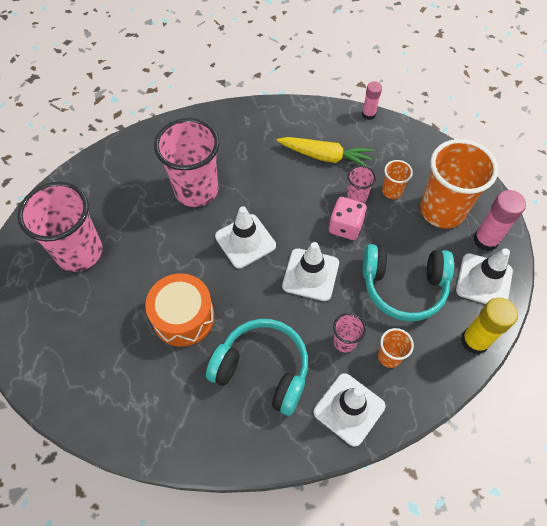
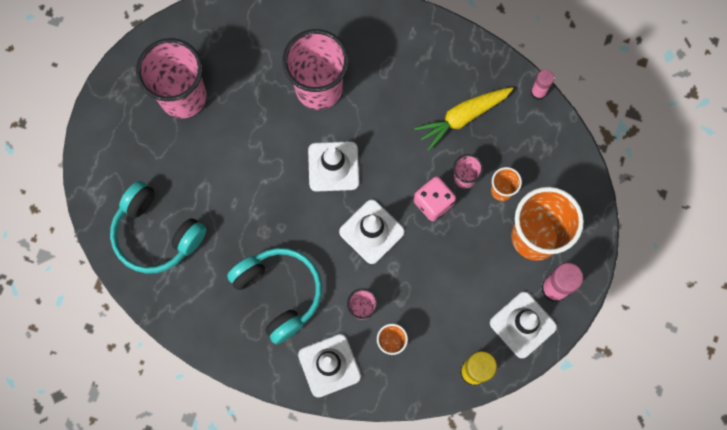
camera: 30 degrees right, 15 degrees up
(183, 317) = (240, 209): orange drum -> none
(325, 156) = (462, 117): yellow carrot -> yellow carrot turned 105 degrees clockwise
(403, 286) = (446, 289): turquoise headphones -> turquoise headphones (157, 234)

